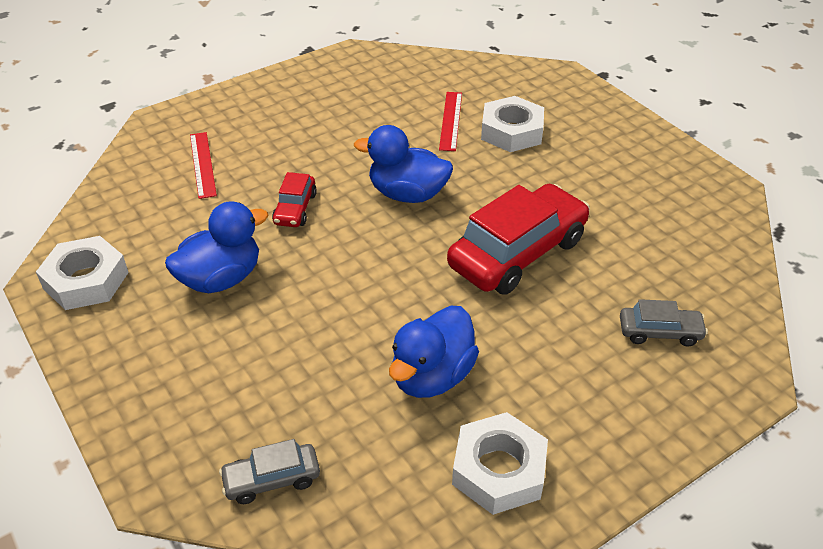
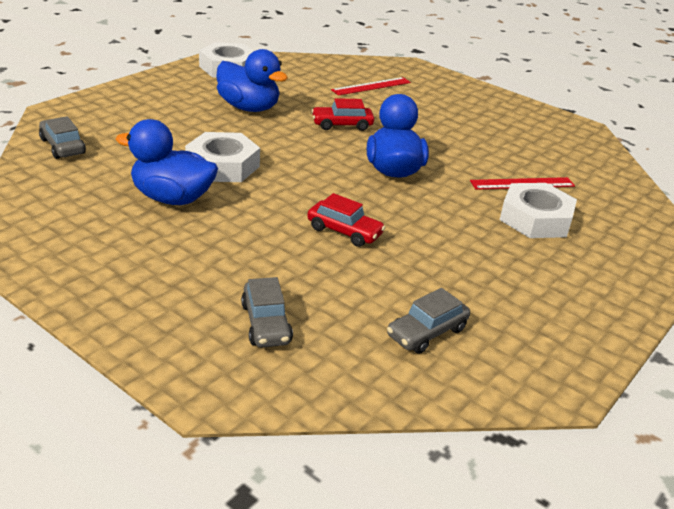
camera: 70 degrees right, 10 degrees down
(498, 470) = (76, 235): white nut -> white nut (222, 165)
(517, 253) = (344, 231): red car -> red car, size x0.48
(670, 237) = (427, 332): none -> grey car

